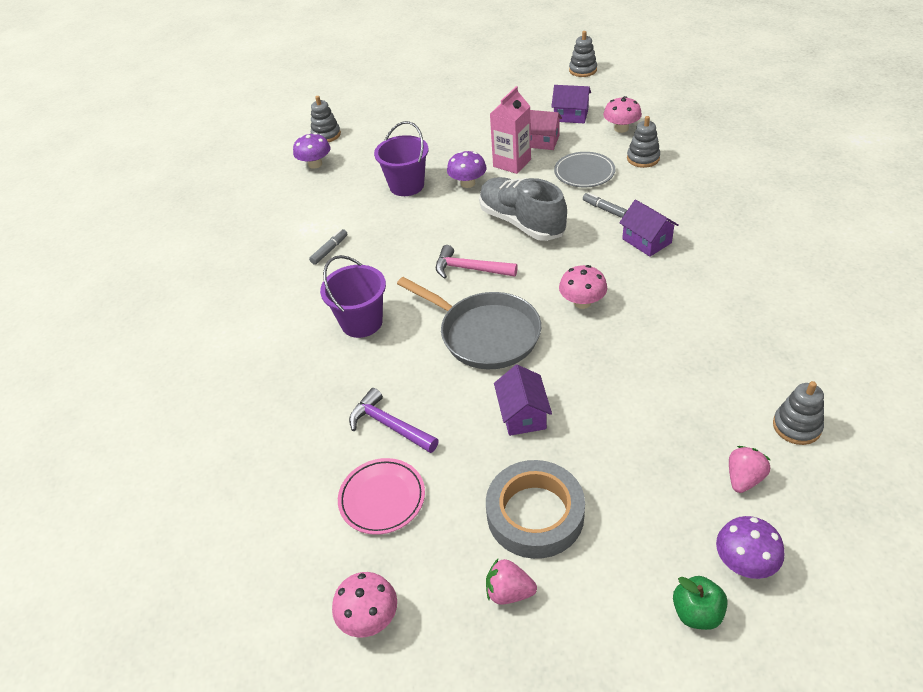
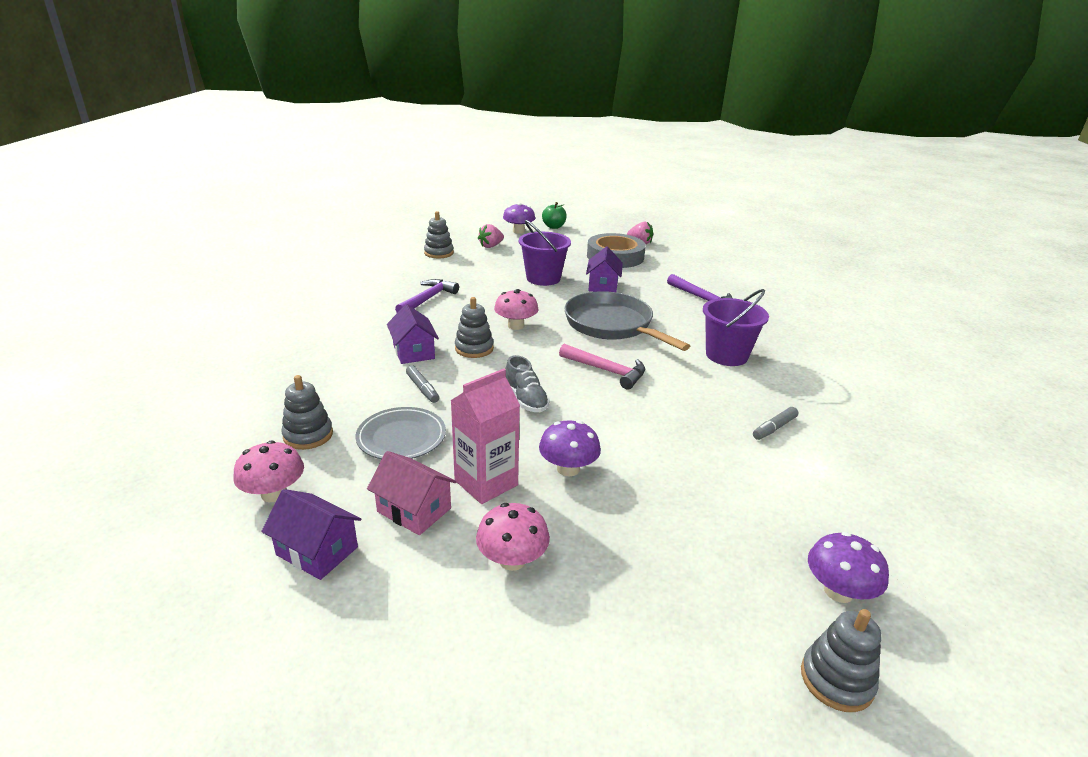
camera: 170 degrees left, 15 degrees down
(369, 617) = (714, 249): pink mushroom -> pink mushroom (512, 560)
(382, 498) = (707, 275): pink plate -> none
(406, 185) = (662, 491): purple bucket -> purple bucket (543, 278)
(522, 222) = (526, 399): grey shoe -> grey shoe, size x0.52
(583, 70) = (145, 697): grey stacking toy -> grey stacking toy (474, 348)
(706, 315) = (427, 299): none -> purple hammer

